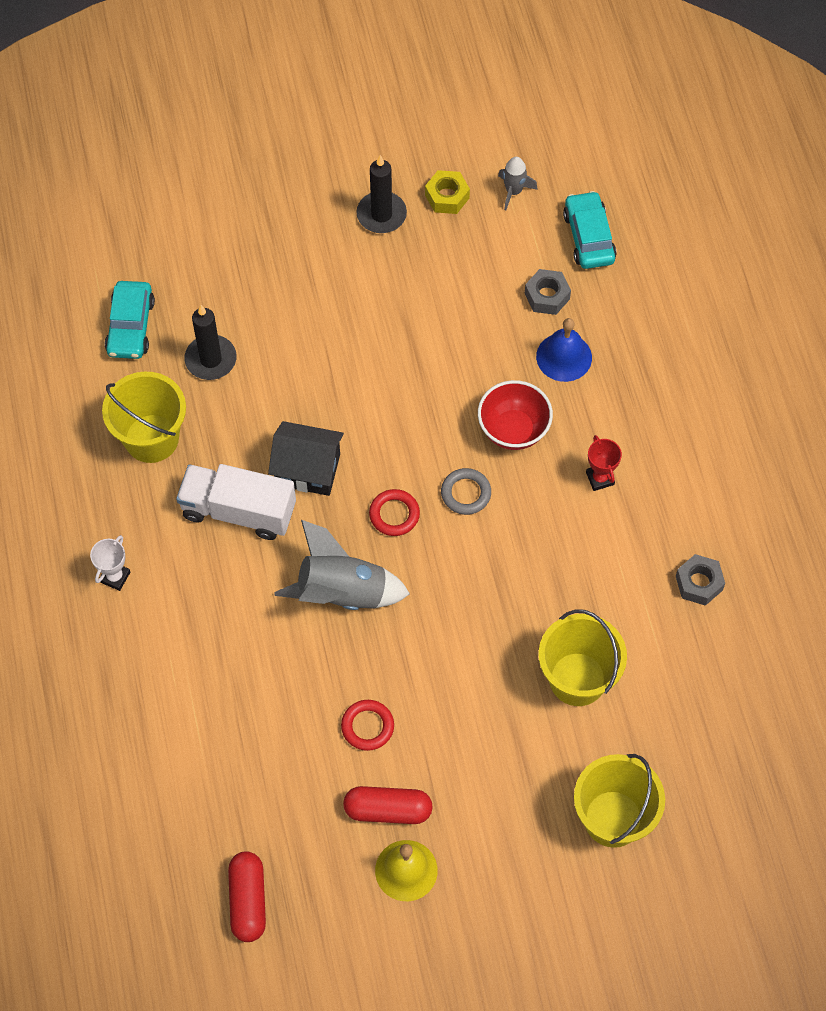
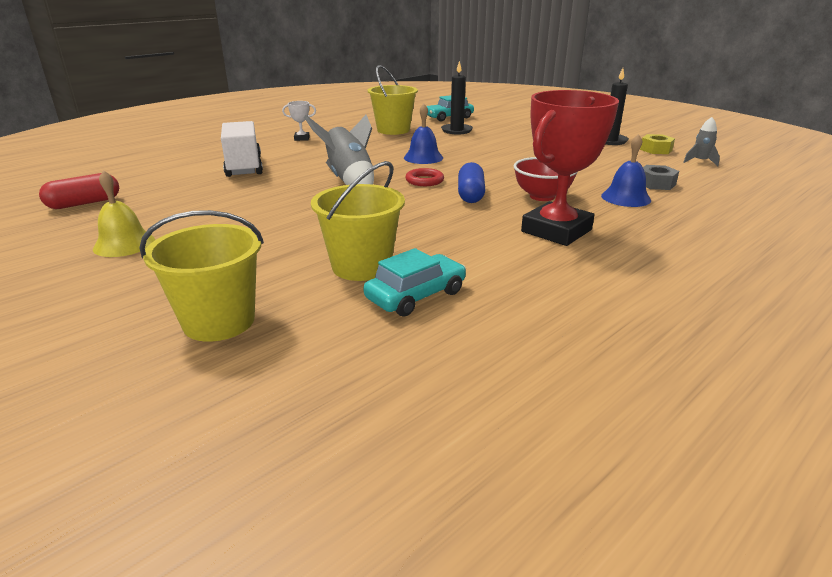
camera: 60 degrees right, 35 degrees down
(238, 511) = (374, 150): white truck -> white truck (244, 167)
(307, 469) = (423, 157): black house -> blue bell
(367, 726) = (250, 206): red ring -> none
(388, 810) = (180, 226): red capsule -> none
(466, 493) = (470, 194): grey ring -> blue capsule
(588, 237) = (724, 185): turquoise car -> turquoise car (416, 295)
(600, 478) = (556, 231): red trophy -> red trophy, size x2.43
(699, 583) = (529, 297): grey nut -> none

